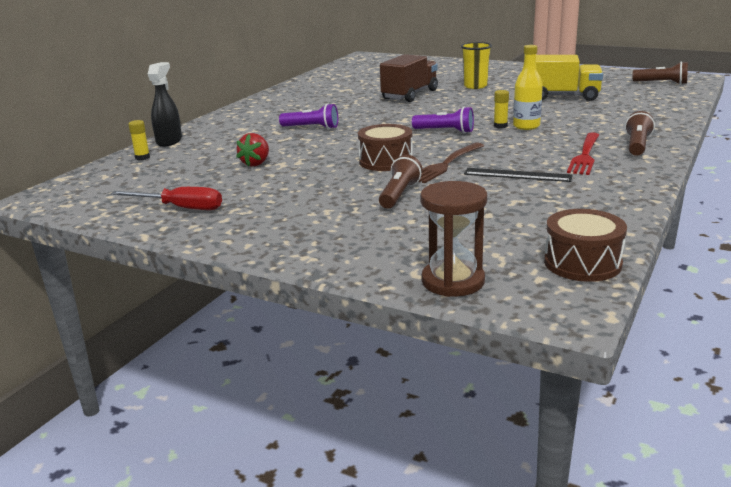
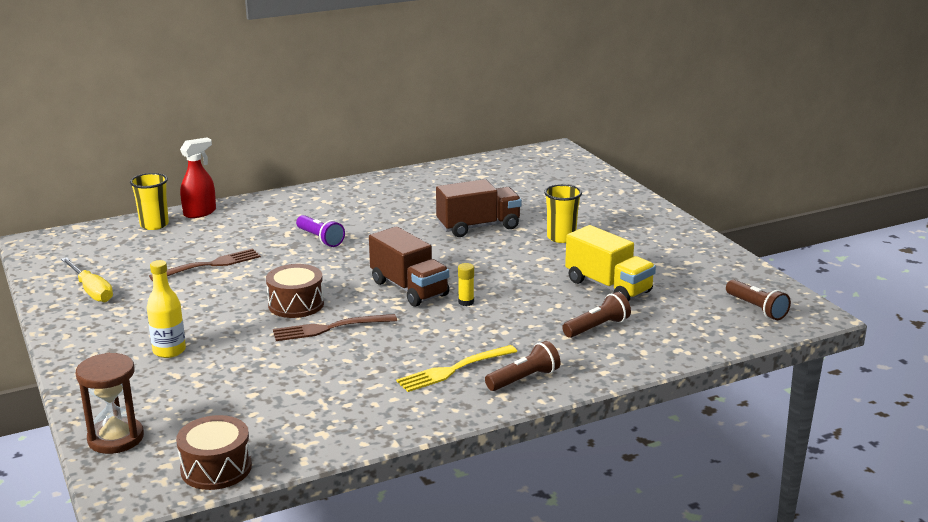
camera: 35 degrees right, 0 degrees up
(142, 157) = (154, 225): yellow glue stick -> yellow cup
(169, 141) = (200, 212): black spray bottle -> red spray bottle
(180, 208) = (91, 291): red screwdriver -> yellow screwdriver
(256, 163) = (210, 265): red strawberry -> brown fork
(399, 194) = (237, 344): brown flashlight -> brown flashlight (597, 327)
(445, 131) = (409, 289): purple flashlight -> brown truck
(517, 175) = (355, 365): black ruler -> none
(526, 126) = (486, 312): yellow bottle -> yellow bottle (169, 351)
(585, 155) = (454, 370): red fork -> yellow fork

